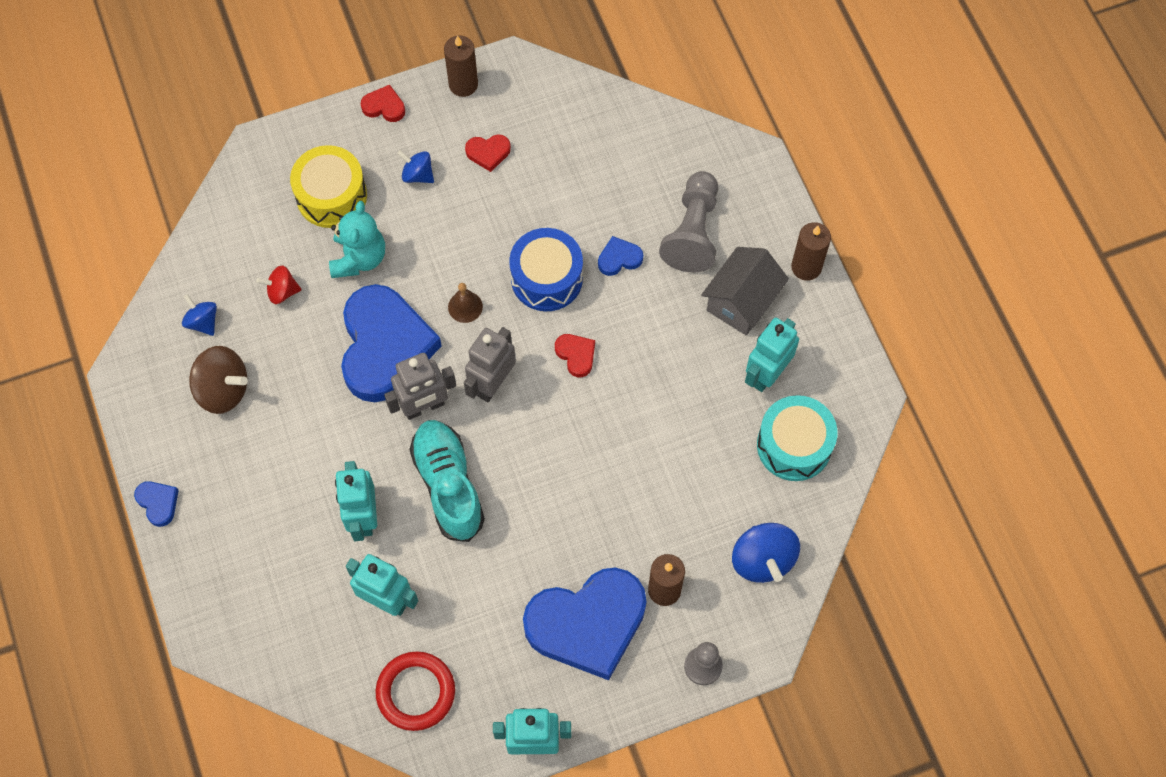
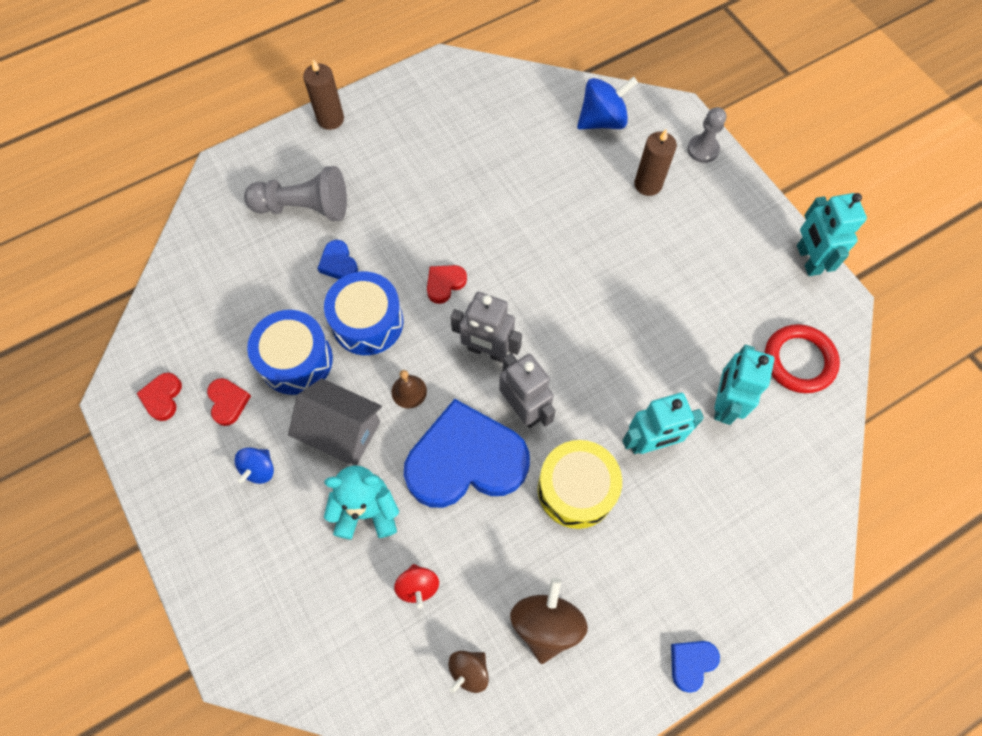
camera: 100 degrees left, 0 degrees up
(203, 322) = (469, 671): blue spinning top -> brown spinning top
(331, 196) = (293, 558): yellow drum -> yellow drum (576, 489)
(384, 106) = (173, 524): red heart -> red heart (162, 397)
(448, 485) = (598, 371): turquoise shoe -> none
(463, 84) = (143, 444): brown candle -> none
(518, 212) = (296, 360): none -> blue drum
(587, 624) = (694, 235): blue heart -> none
(741, 301) = (370, 162): grey house -> grey house (342, 431)
(766, 374) = (437, 136): turquoise robot -> none
(794, 445) = (498, 110): turquoise drum -> none

